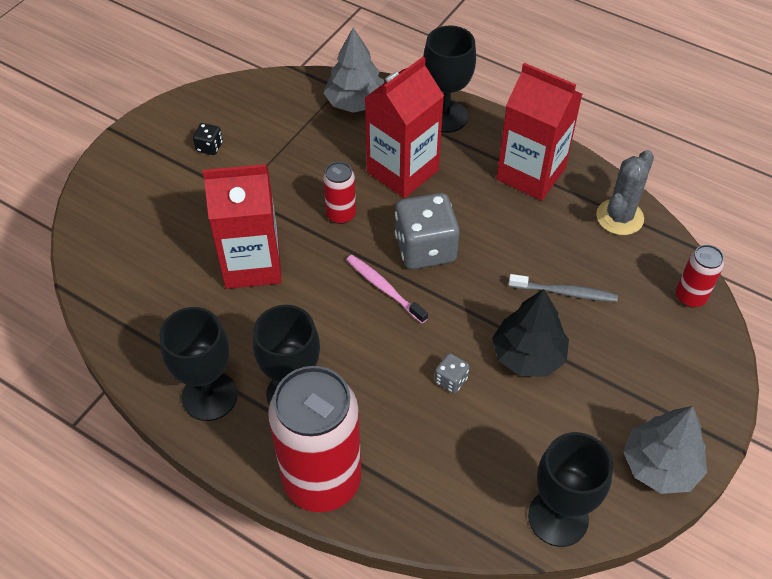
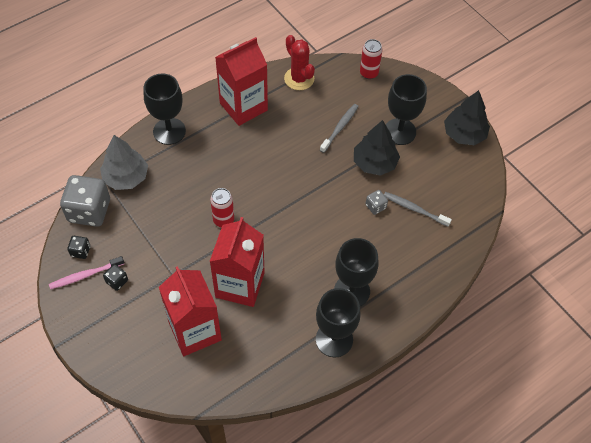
camera: 70 degrees left, 5 degrees up
(235, 102) = (80, 251): none -> black dice
(322, 480) = (416, 295): red can -> none
(384, 288) = (295, 216): pink toothbrush -> pink toothbrush (85, 275)
(402, 171) = (204, 172): red carton -> red carton (195, 331)
(425, 248) = (274, 184): grey dice -> grey dice (89, 211)
(473, 433) = (414, 209): none -> grey toothbrush
(558, 517) = (477, 191): black goblet -> black goblet (400, 131)
(619, 217) = (299, 79): grey cactus -> red cactus
(660, 465) = (464, 134): grey tree -> black tree

